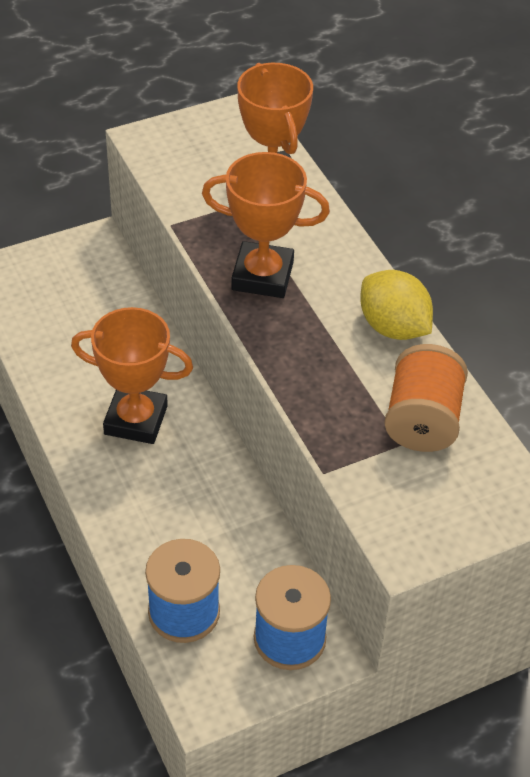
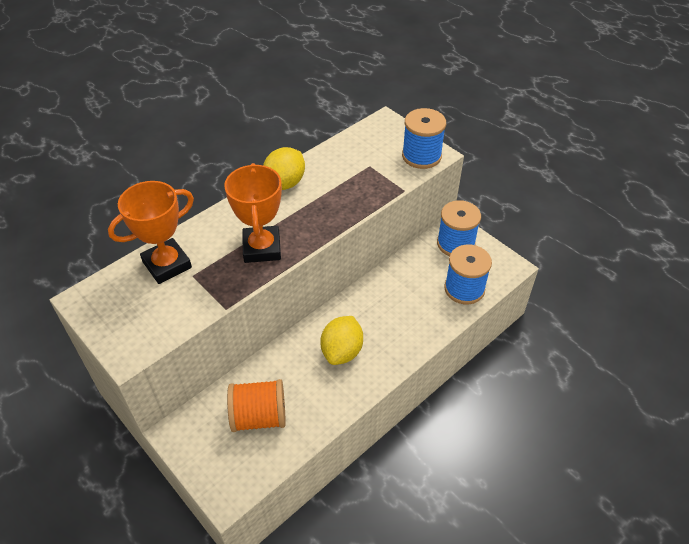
camera: 105 degrees left, 0 degrees up
(136, 420) = (342, 351): orange trophy -> yellow lemon
(406, 526) = (421, 156): none -> blue spool
(422, 421) = (350, 161): orange spool -> orange spool (259, 417)

